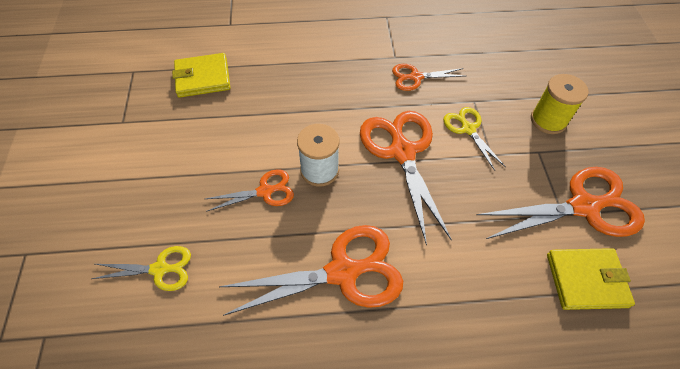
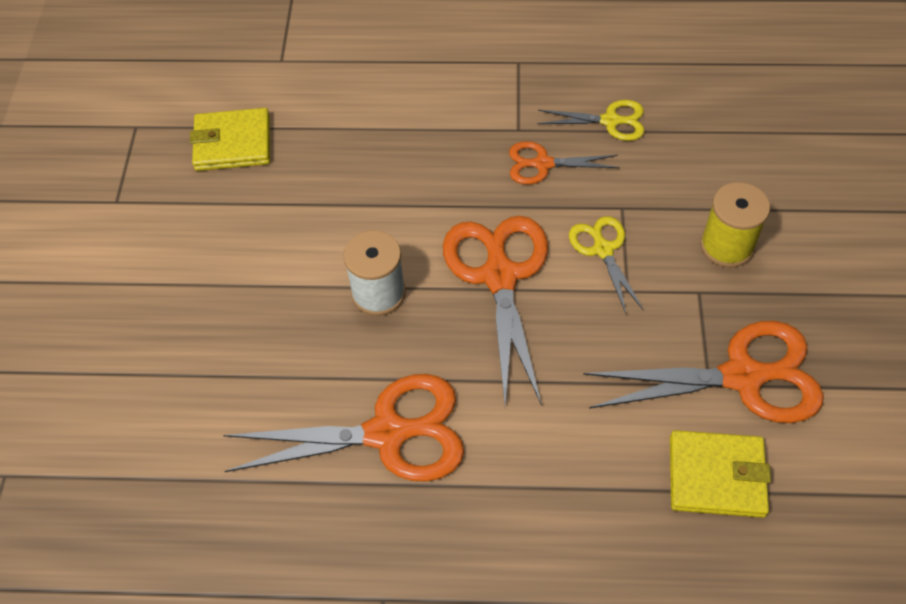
camera: 10 degrees right, 0 degrees up
(160, 269) = (151, 406): yellow scissors -> yellow scissors (610, 121)
(265, 191) = (299, 316): orange scissors -> none

